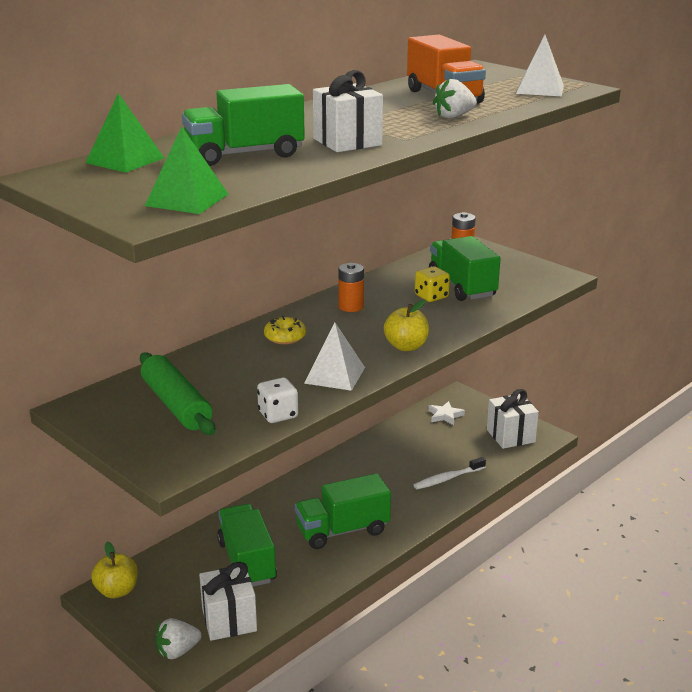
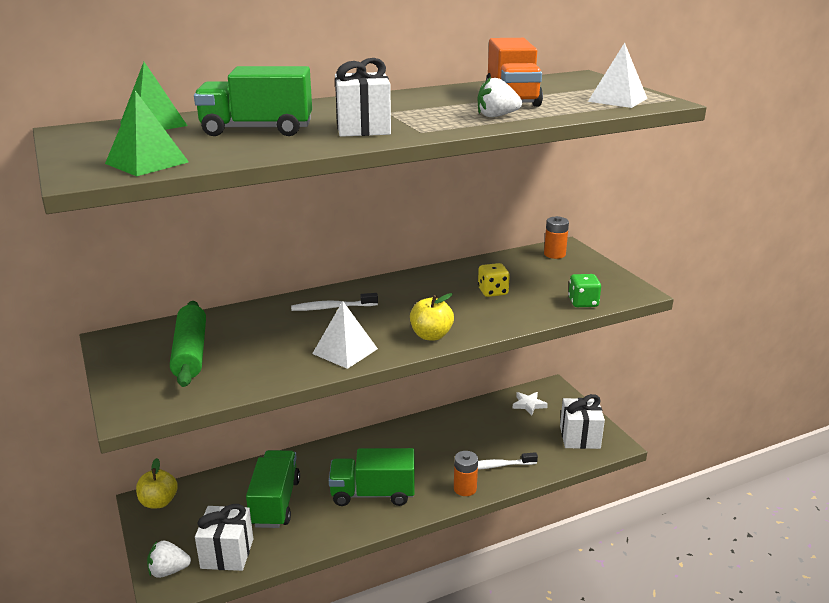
camera: 20 degrees right, 0 degrees up
(278, 415) = (264, 379): white dice -> none
(285, 337) = (332, 307): yellow donut -> white toothbrush
(351, 306) = (412, 289): orange battery -> orange battery (465, 488)
(462, 286) = (529, 286): green truck -> none
(522, 293) = (583, 302): none -> green dice

